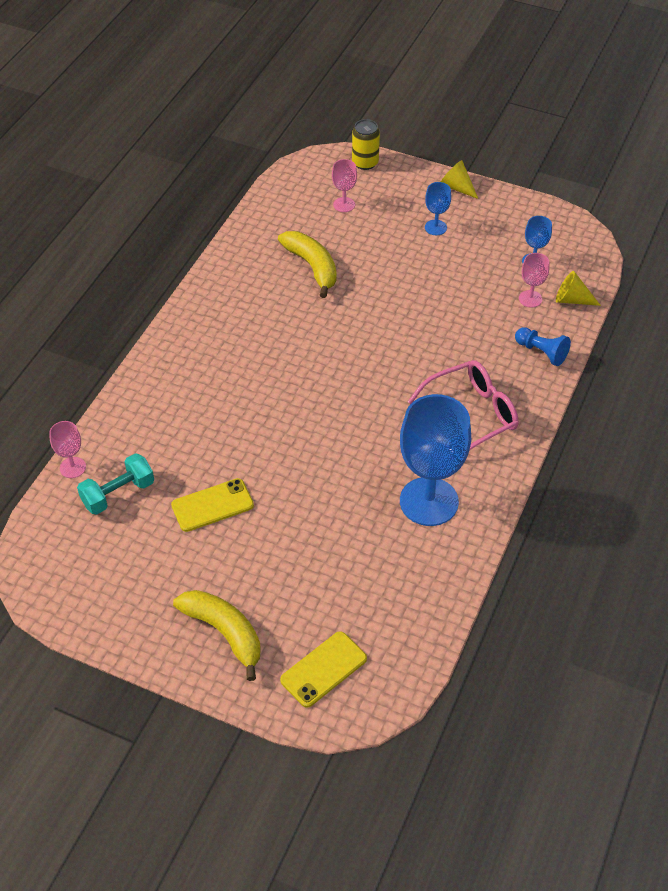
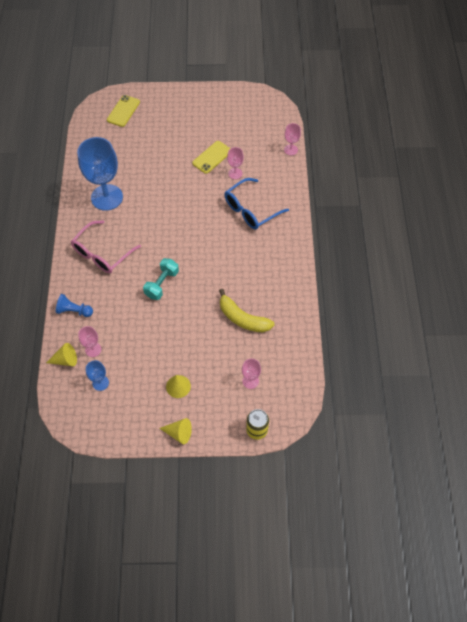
camera: 155 degrees right, 10 degrees up
(118, 494) = (260, 146): turquoise dumbbell -> turquoise dumbbell (162, 284)
(192, 462) = (235, 173): none -> pink goblet
(208, 396) = (250, 210): none -> blue glasses
(224, 633) = (173, 109): yellow banana -> none
(435, 227) = (178, 386): blue goblet -> yellow cone

